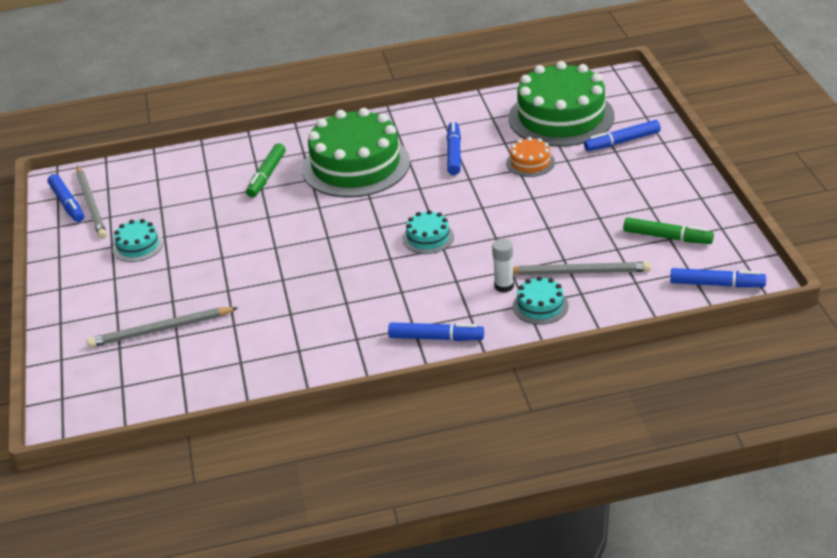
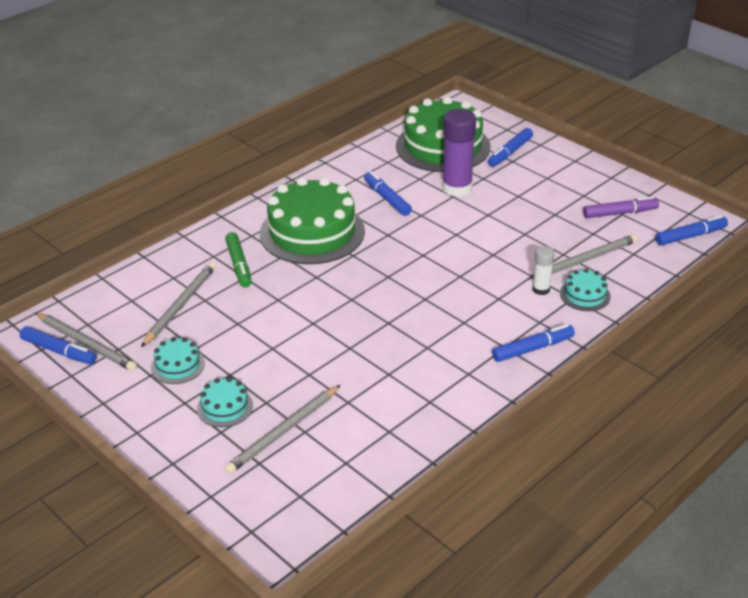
camera: 35 degrees left, 0 degrees up
(187, 196) = (180, 306): none -> grey pencil
(428, 238) = (439, 272): turquoise cake -> turquoise cake (225, 407)
(530, 162) = (457, 188): orange cake -> purple glue stick
(667, 237) = (620, 213): green marker -> purple marker

